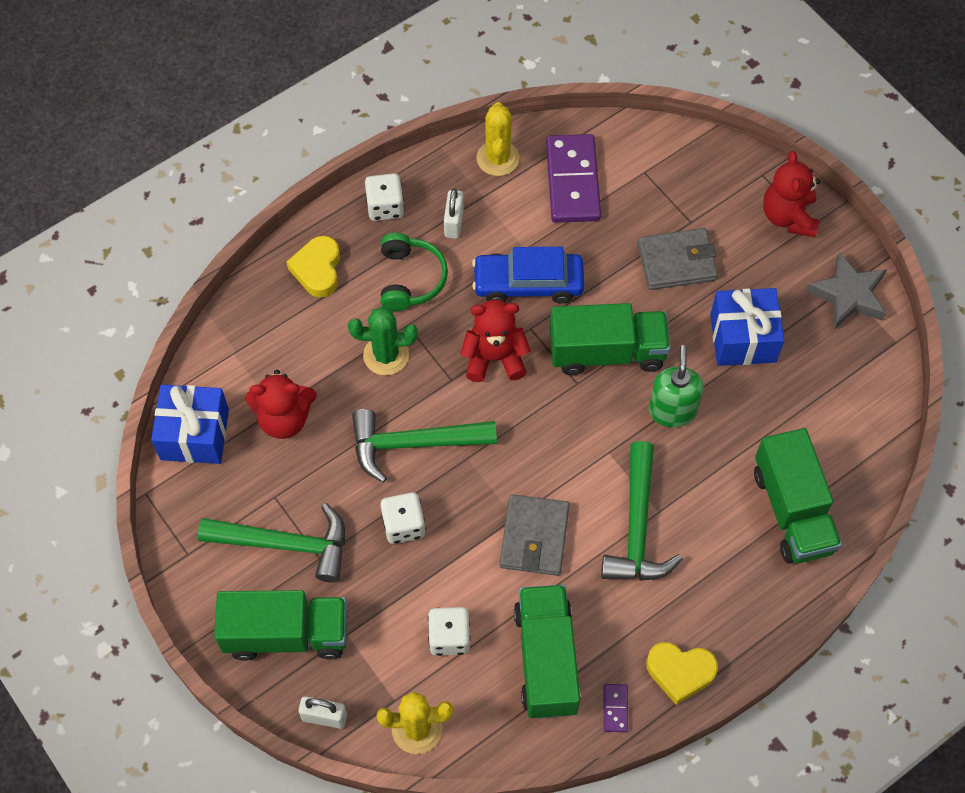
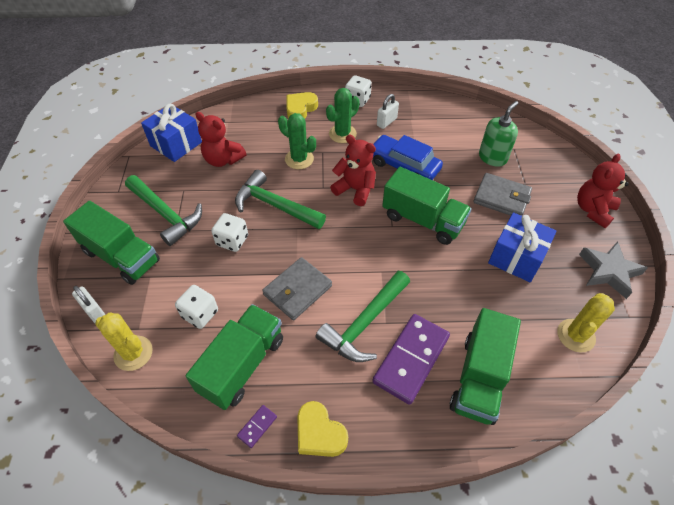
camera: 35 degrees right, 10 degrees down
(410, 279) = (342, 134): green headphones -> green cactus
(498, 158) = (434, 107): yellow cactus -> yellow cactus (576, 335)
(573, 181) = (468, 134): purple domino -> purple domino (411, 359)
(672, 411) = (439, 271): green soap dispenser -> green soap dispenser (492, 158)

